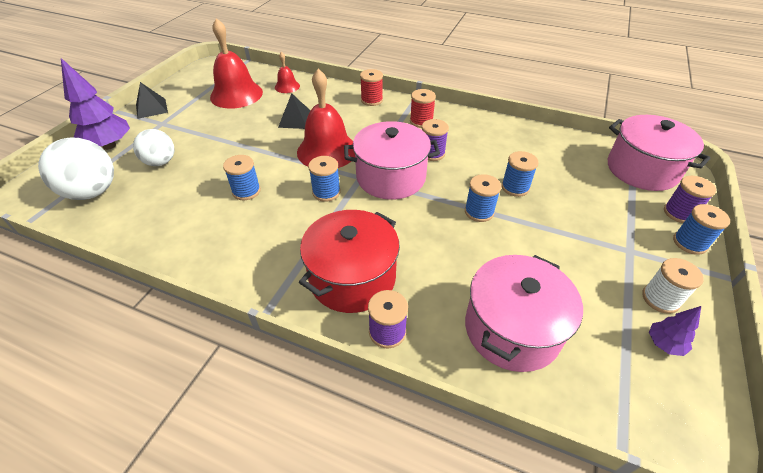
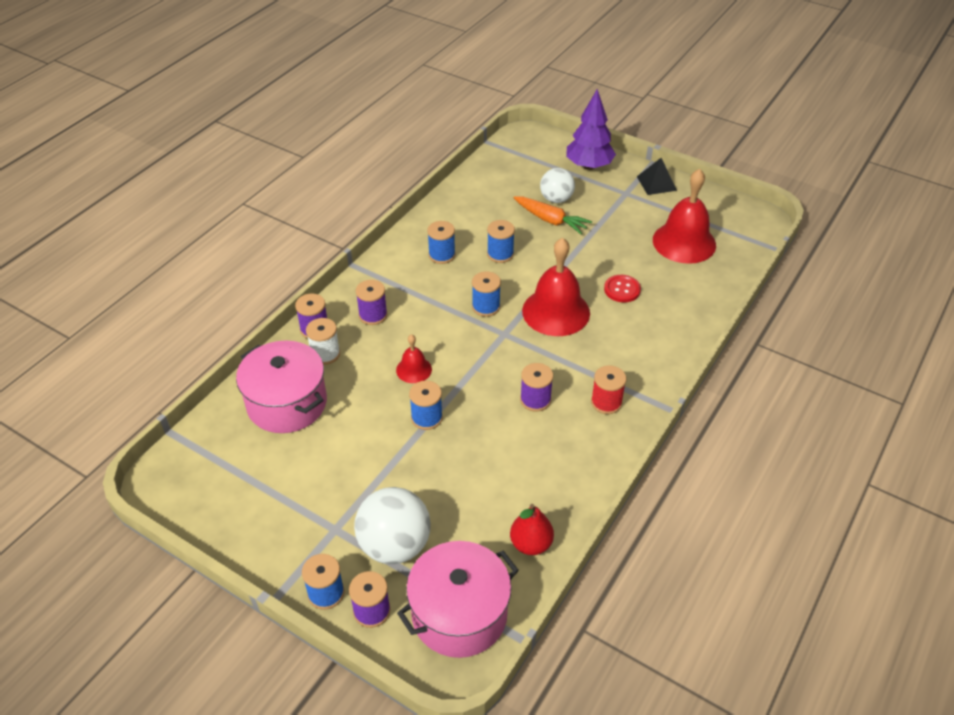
camera: 100 degrees right, 0 degrees up
(92, 192) = (520, 167): white ball -> white ball (395, 545)
(195, 163) = (550, 220): none -> orange carrot
(287, 86) = (703, 284): red bell -> red bell (414, 369)
(295, 120) = (622, 289): black pyramid -> red button
(352, 278) = (373, 315): red pot -> purple spool
(371, 100) = (663, 361): red spool -> none
(391, 177) = (498, 357): pink pot -> none
(515, 187) = (457, 461): blue spool -> blue spool (442, 255)
(564, 144) = (531, 544): none -> red pear
(660, 299) = (272, 524): white spool -> white spool (325, 354)
(664, 344) = (231, 502): purple tree -> none

